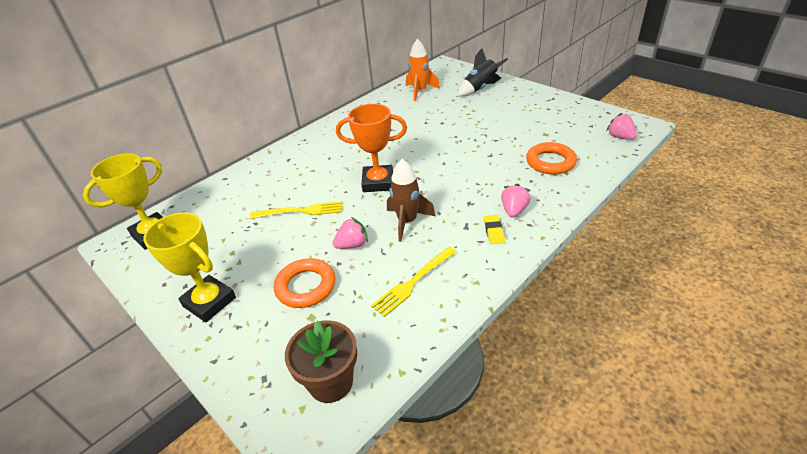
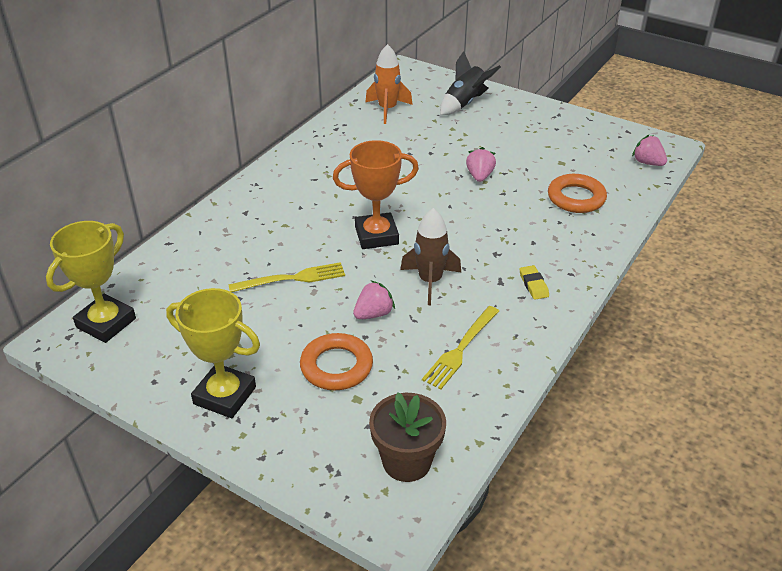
camera: 15 degrees left, 0 degrees up
(514, 210) = (549, 259): pink strawberry -> pink strawberry (479, 176)

